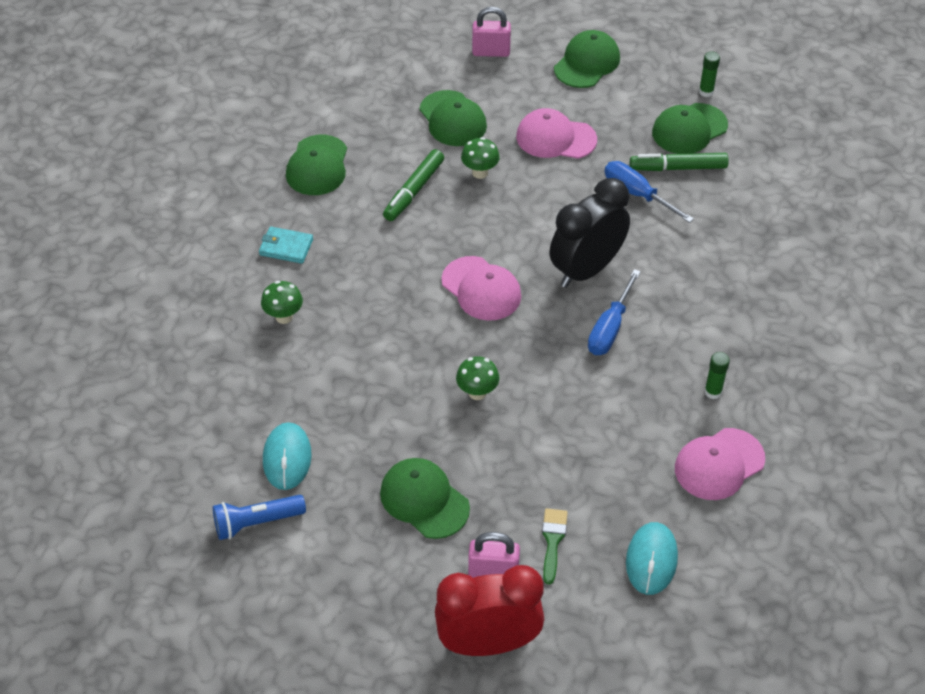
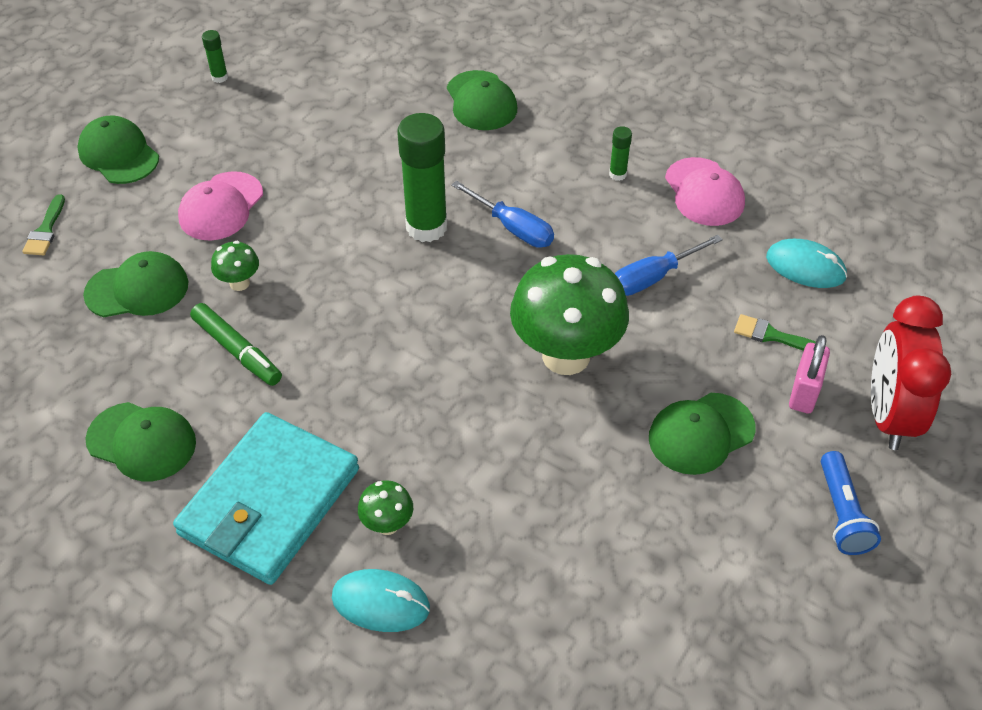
camera: 75 degrees left, 0 degrees up
(256, 522) = (701, 608): blue flashlight -> blue flashlight (841, 513)
(286, 247) = (269, 502): turquoise wallet -> turquoise wallet, size x2.46
(287, 458) = (612, 559): turquoise mouse -> turquoise mouse (381, 603)
(477, 392) = (566, 356): green mushroom -> green mushroom, size x2.31
(481, 289) = (418, 320): pink cap -> none
(491, 52) = (45, 230): pink padlock -> green brush
(586, 270) = (426, 227): black clock -> green glue stick
(636, 194) = (337, 163): blue screwdriver -> blue screwdriver (652, 278)
(678, 168) = (316, 124): green marker -> none
(689, 129) = (266, 103): green cap -> green cap (481, 101)

